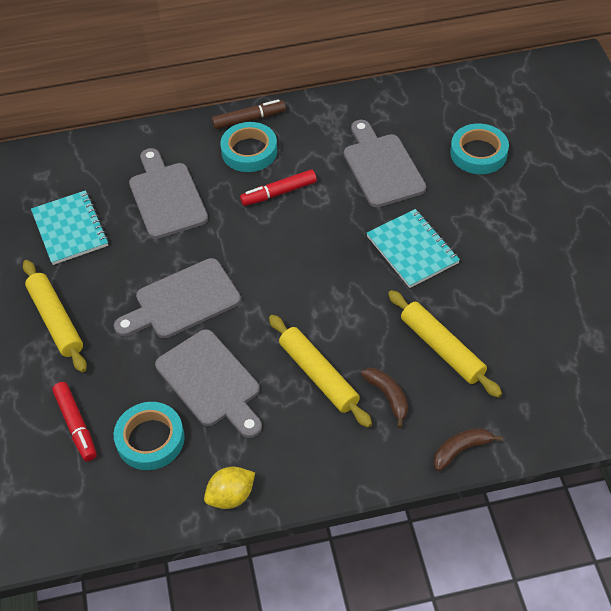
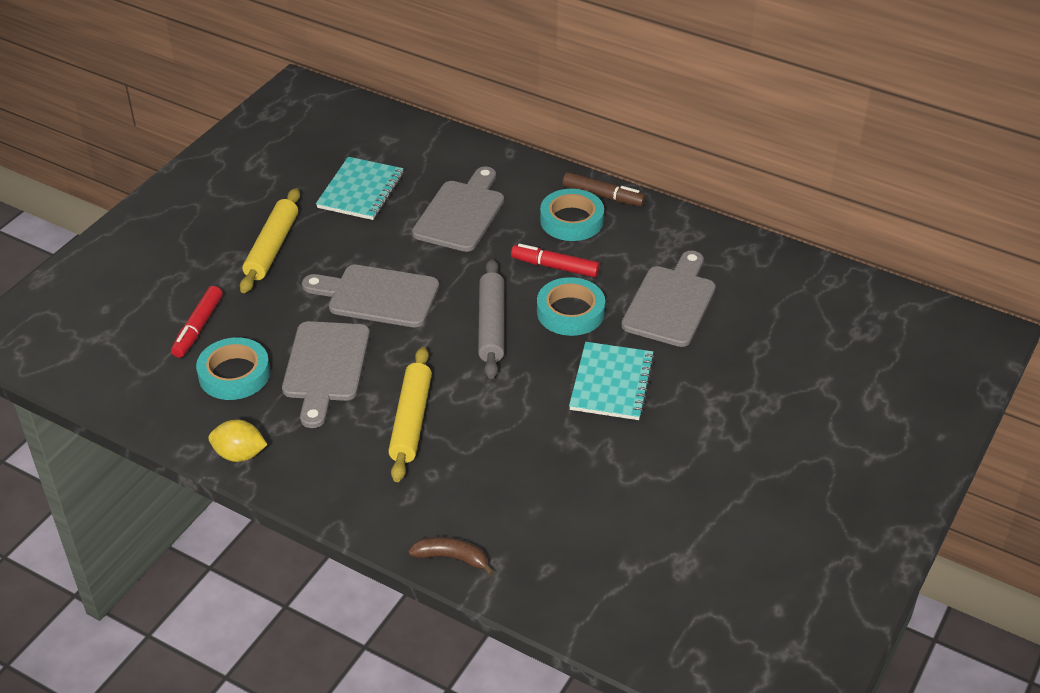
camera: 40 degrees right, 10 degrees down
(288, 266) = (491, 325): none -> grey rolling pin
(388, 396) = (445, 476): brown banana -> none
(442, 348) = (536, 474): yellow rolling pin -> none
(478, 153) = (777, 347): turquoise tape -> turquoise tape (570, 312)

